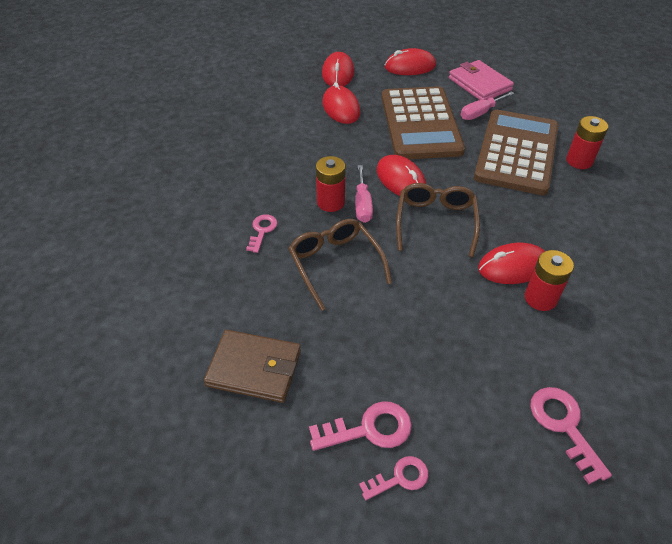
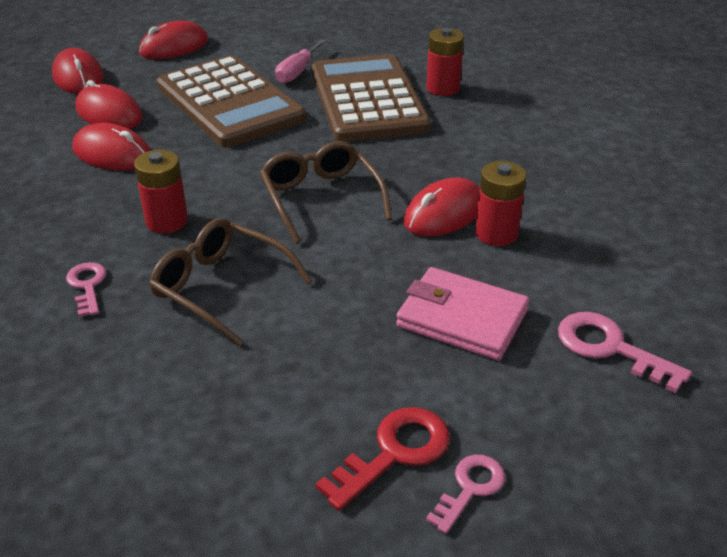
camera: 30 degrees left, 10 degrees down
(254, 368) = (188, 453): brown wallet -> none
(362, 205) = (213, 210): pink screwdriver -> none
(369, 429) = (394, 453): pink key -> red key
(401, 180) = (245, 168): red mouse -> red mouse (112, 154)
(479, 84) = (276, 44): pink wallet -> pink wallet (462, 318)

